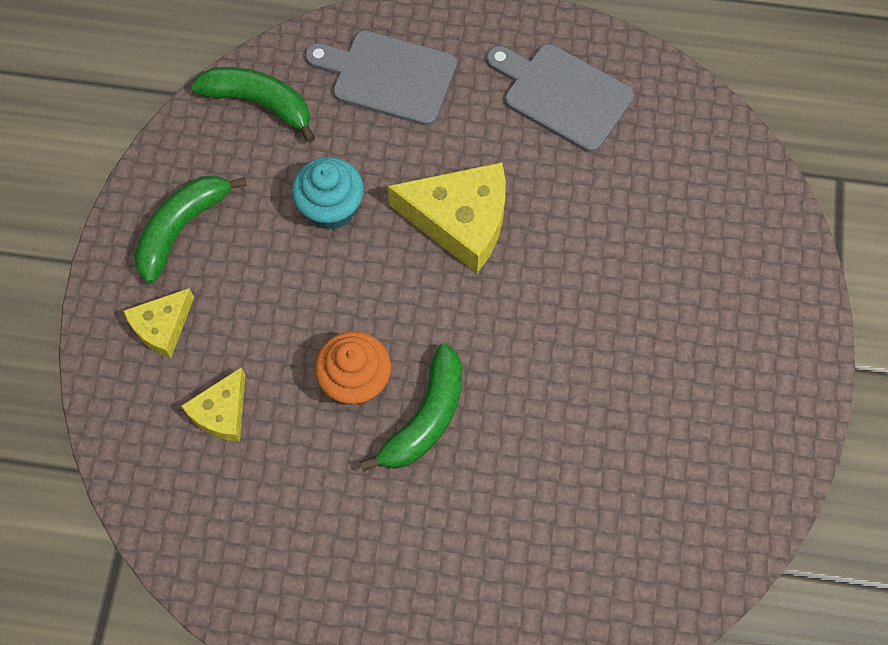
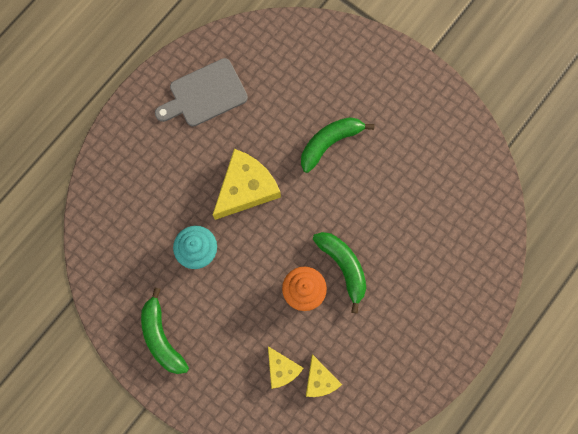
camera: 60 degrees left, 10 degrees up
(162, 326) = (215, 376): yellow cheese -> yellow cheese (320, 379)
(260, 103) = (109, 255): green banana -> green banana (329, 143)
(388, 77) = (137, 177): grey cutting board -> none

